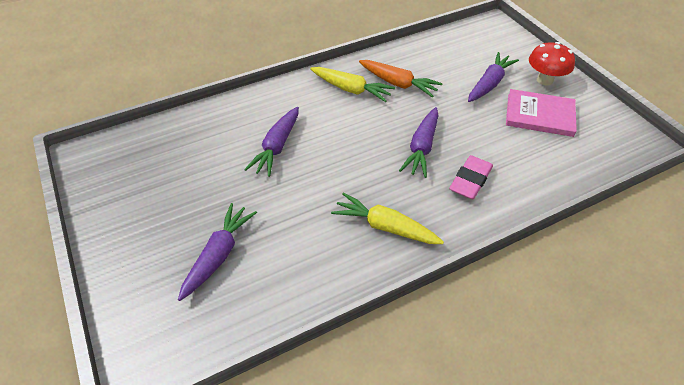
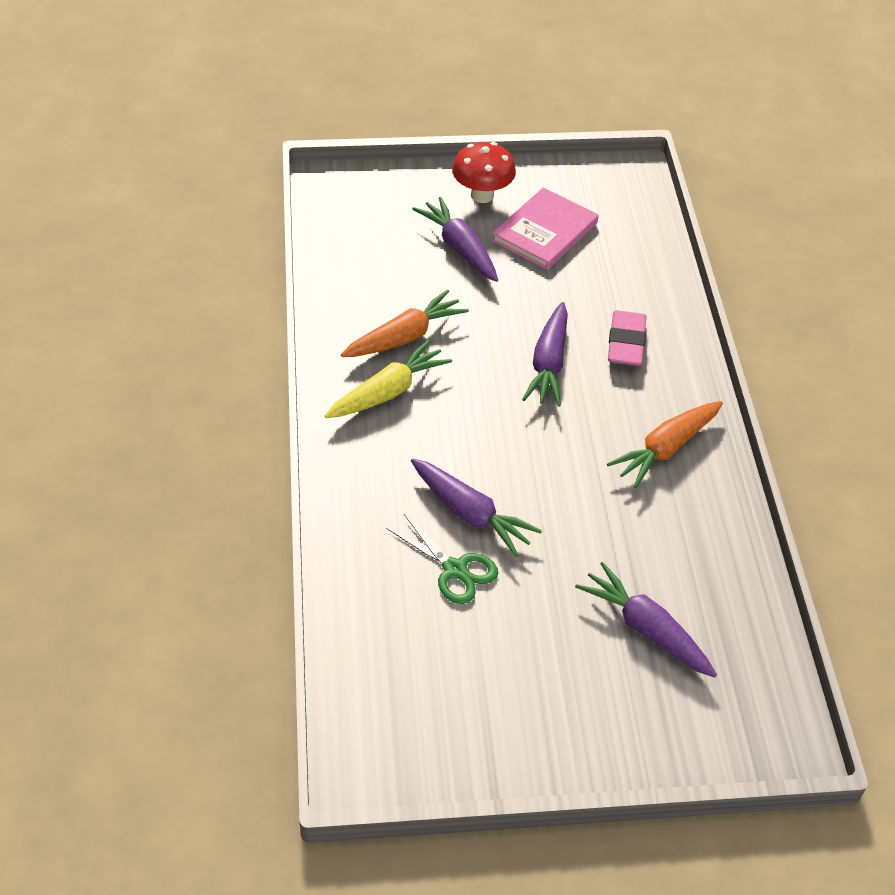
camera: 70 degrees left, 0 degrees up
(231, 152) = (455, 569): none -> green scissors
(385, 227) = (665, 449): yellow carrot -> orange carrot
(421, 148) = (548, 364): purple carrot -> purple carrot turned 60 degrees clockwise
(470, 180) = (626, 343): pink eraser -> pink eraser turned 45 degrees clockwise

